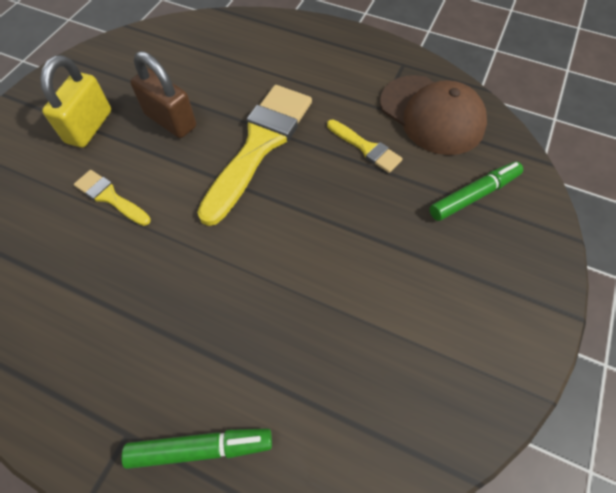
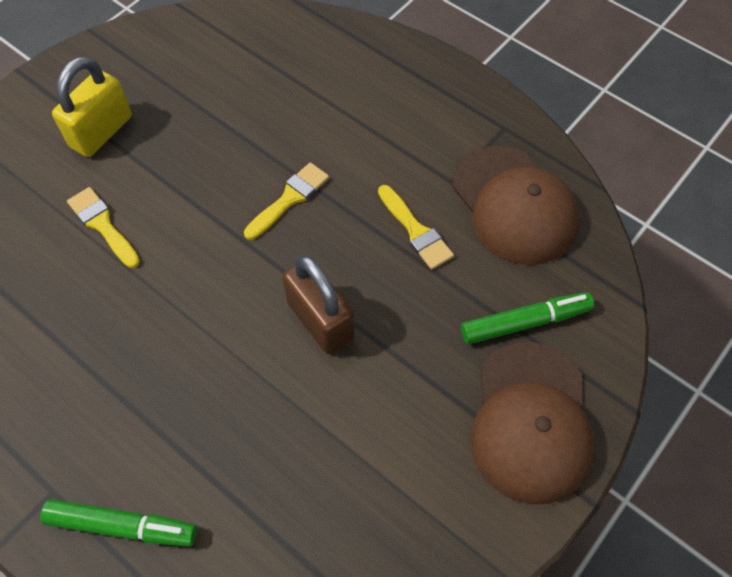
camera: 15 degrees right, 0 degrees up
(170, 121) = (195, 144): brown padlock -> brown padlock (320, 321)
(259, 145) = (289, 199): yellow brush -> yellow brush, size x0.49
(509, 268) = (531, 422): none -> brown cap

